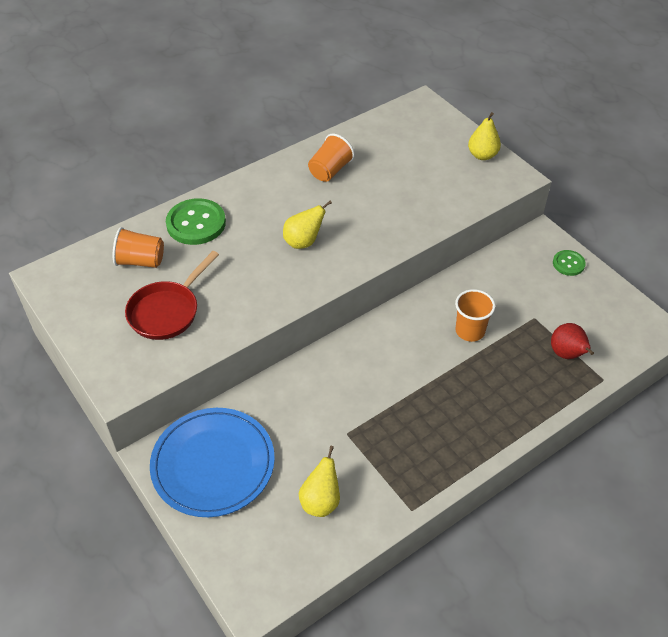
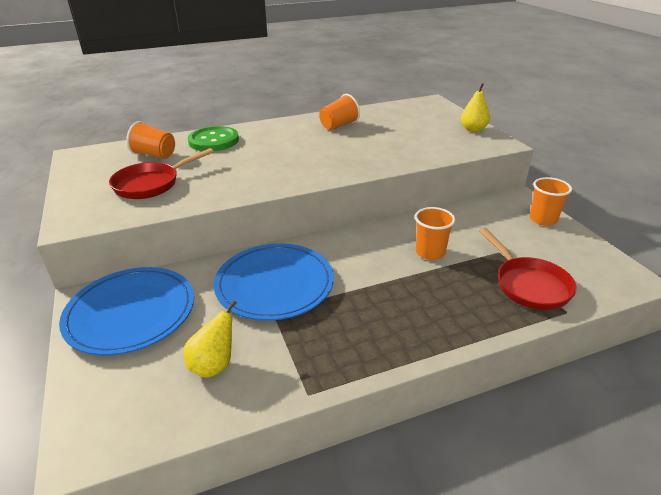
camera: 15 degrees right, 15 degrees down
(303, 242) = (293, 159): yellow pear -> none
(335, 401) = (274, 284): none -> blue plate
(567, 354) = (528, 285): red pear -> red pan
(568, 264) = (543, 219): green button -> orange cup

